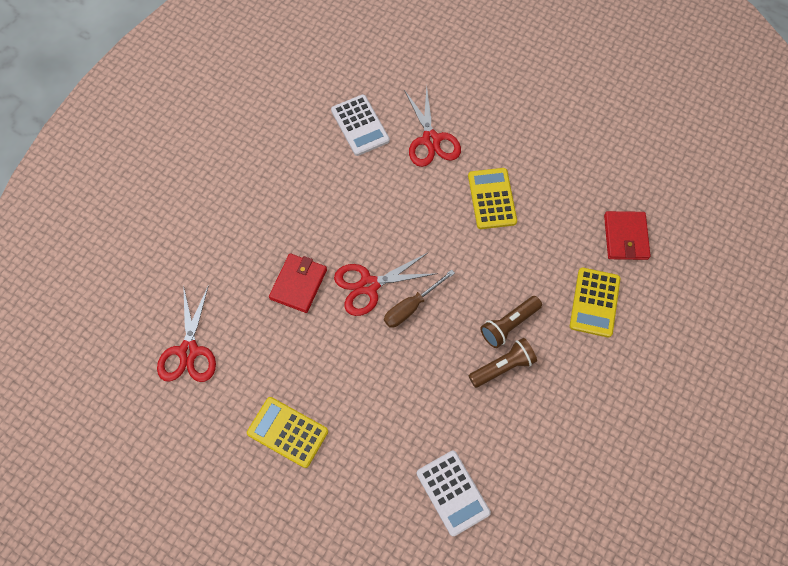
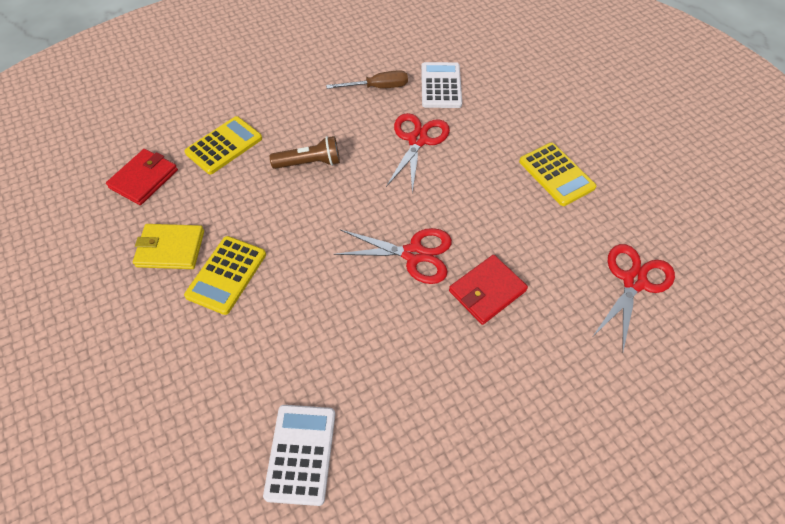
camera: 150 degrees left, 10 degrees down
(411, 307) = (385, 216): brown screwdriver -> brown screwdriver (377, 87)
(431, 140) = (232, 380): red scissors -> red scissors (418, 140)
(503, 367) = (340, 138): brown flashlight -> none
(548, 196) = (170, 249): none -> yellow wallet

